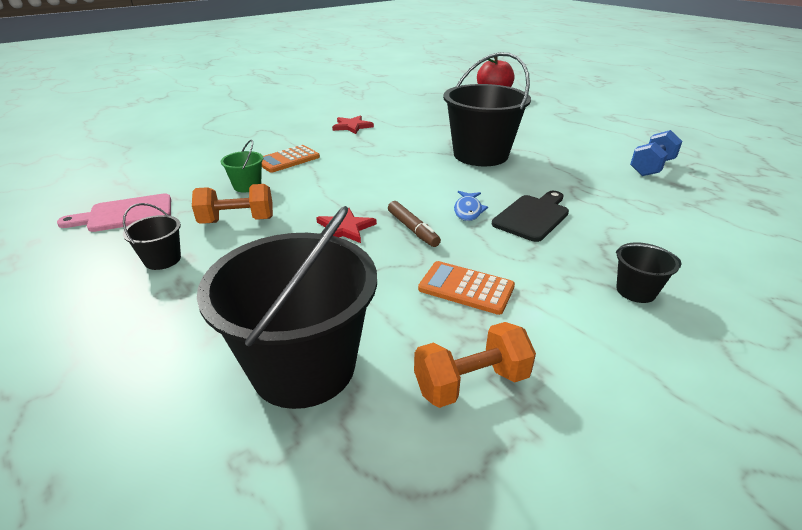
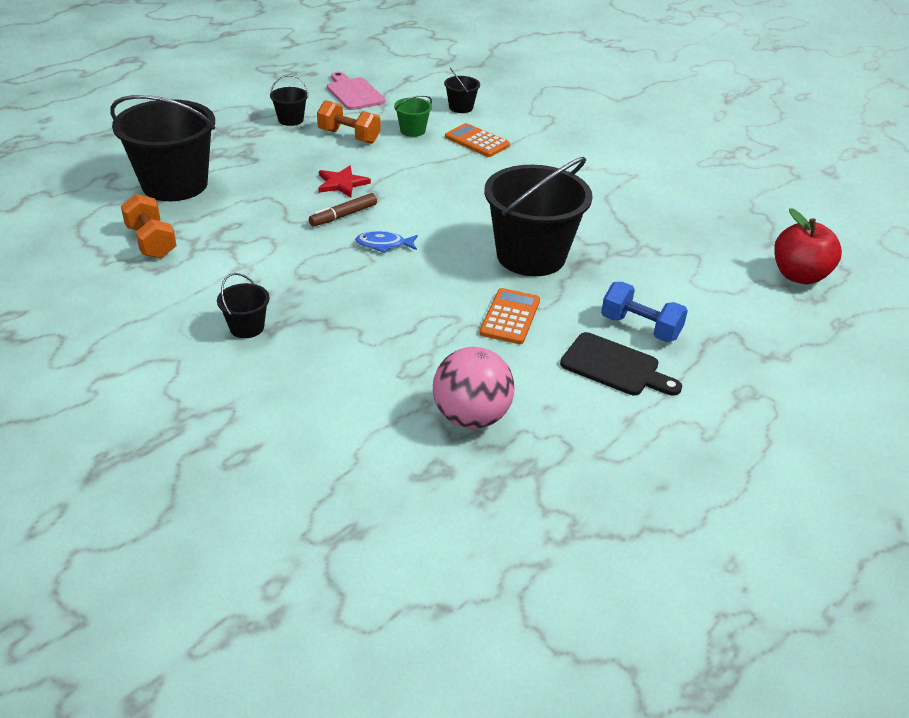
camera: 80 degrees right, 5 degrees up
(214, 161) = (461, 107): none -> black bucket
(237, 221) = (349, 136): orange dumbbell -> orange dumbbell turned 45 degrees counterclockwise
(352, 126) = (588, 167): red star -> none
(466, 288) = (253, 242): orange calculator -> orange calculator (510, 317)
(532, 216) = (377, 283): black cutting board -> black cutting board (615, 366)
(651, 167) = (535, 395): blue dumbbell -> blue dumbbell (640, 328)
(691, 189) = (471, 417): none -> pink ball

